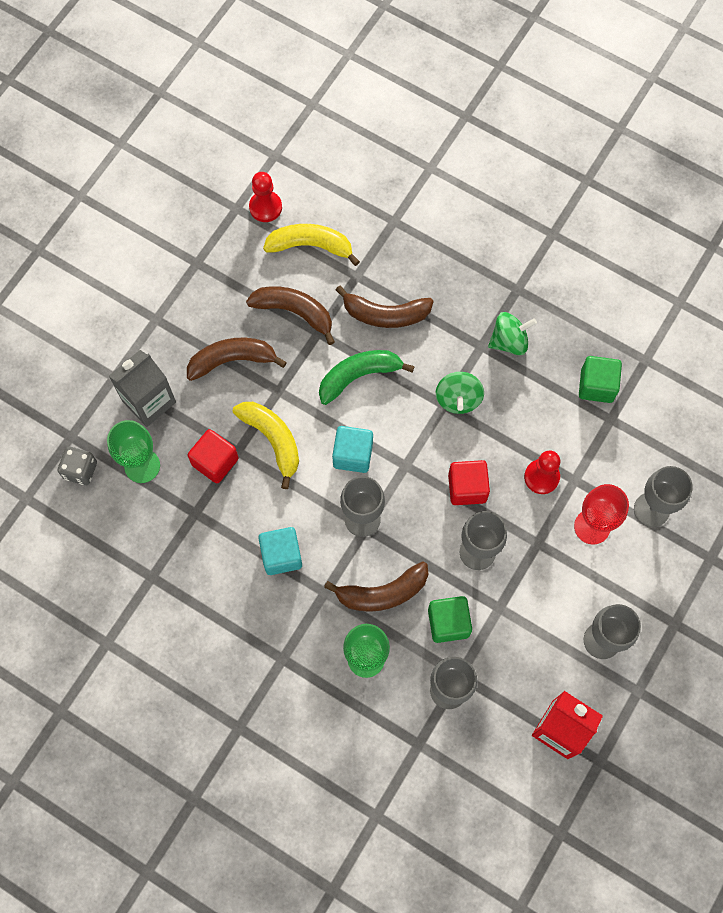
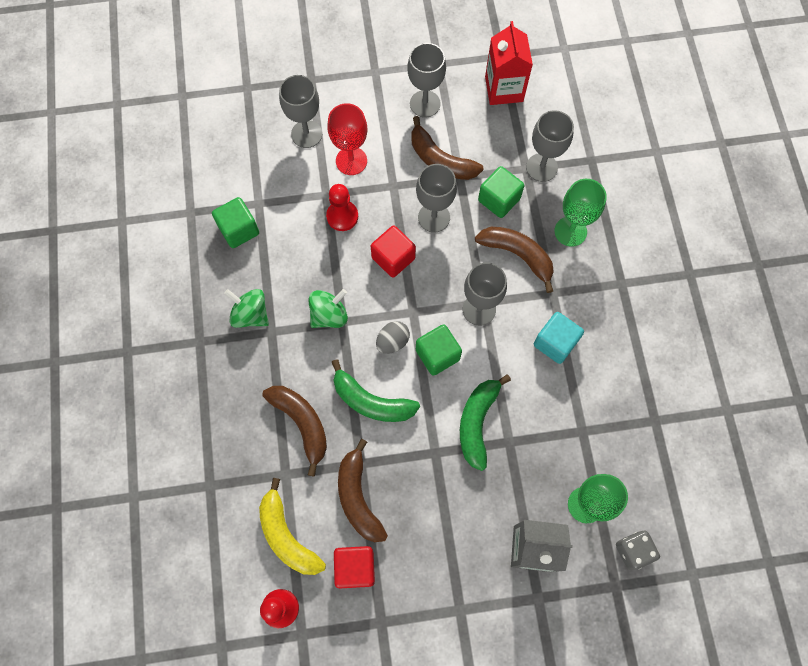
camera: 130 degrees left, 0 degrees up
(215, 461) = (532, 451): red cube -> red cube (355, 567)
(232, 360) = (441, 511): brown banana -> brown banana (440, 160)
(273, 440) = (477, 422): yellow banana -> green banana
(353, 455) = (437, 355): turquoise cube -> green cube
(393, 429) = (392, 342): none -> grey egg

